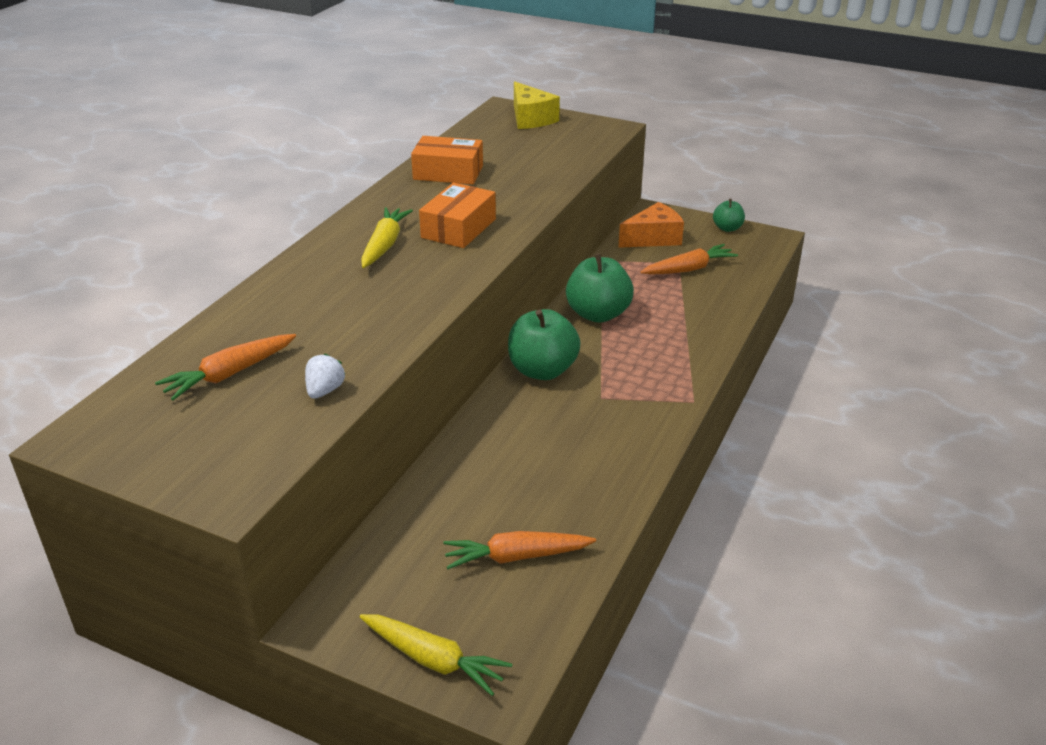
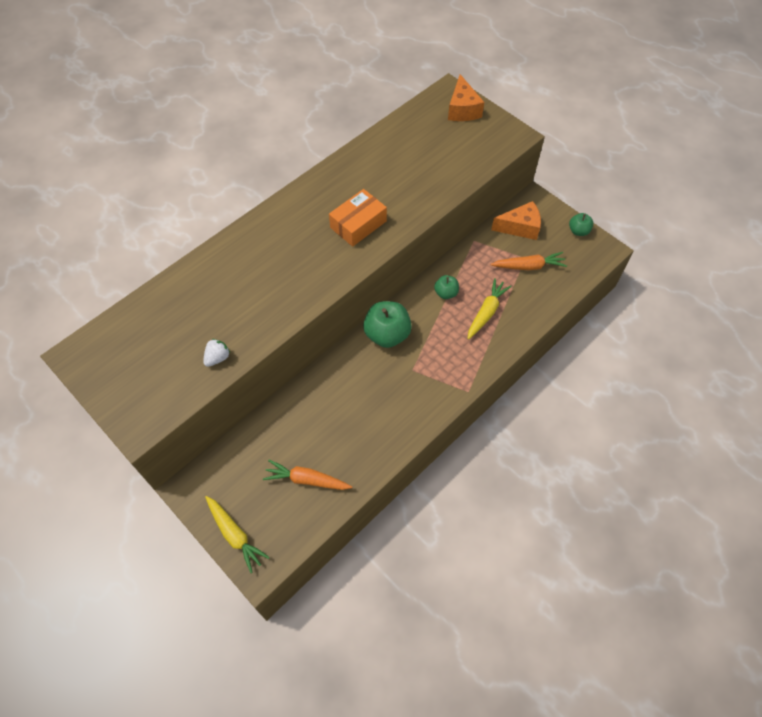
camera: 20 degrees right, 25 degrees up
(229, 374) = (170, 326): orange carrot -> none
(384, 245) = (304, 229): yellow carrot -> yellow carrot (486, 312)
(448, 172) = (377, 160): orange box -> none
(531, 119) = (462, 109): yellow cheese -> orange cheese
(598, 314) = (446, 293): green apple -> green apple, size x0.54

